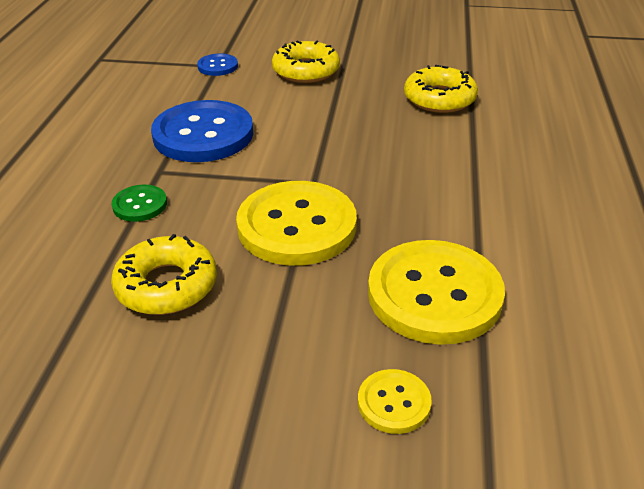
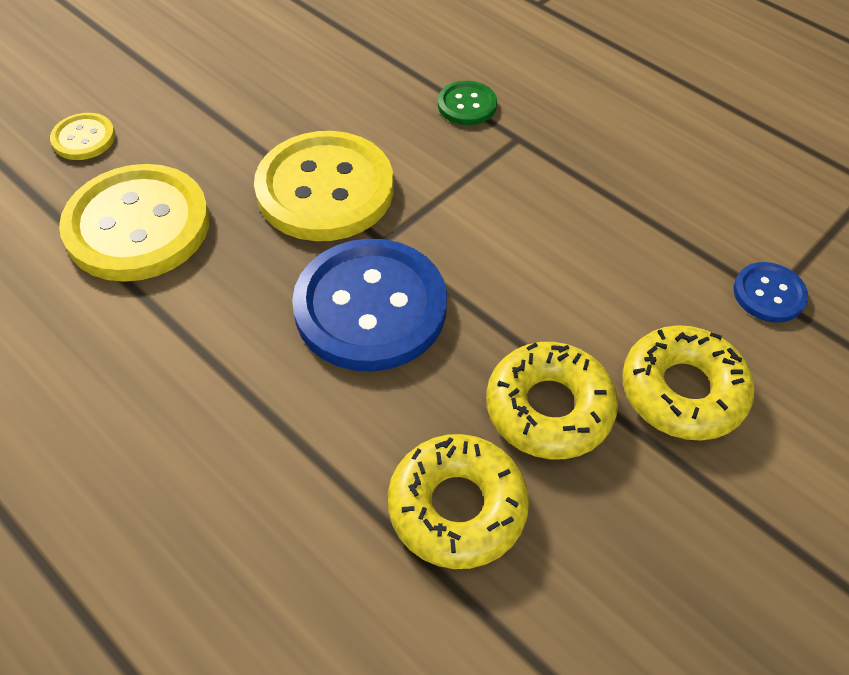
camera: 125 degrees right, 15 degrees up
(166, 285) = (333, 82): yellow donut -> yellow donut (549, 408)
(203, 134) = (569, 198): blue button -> blue button (370, 307)

